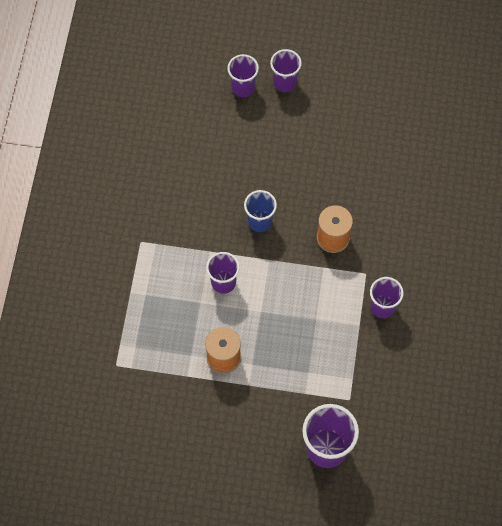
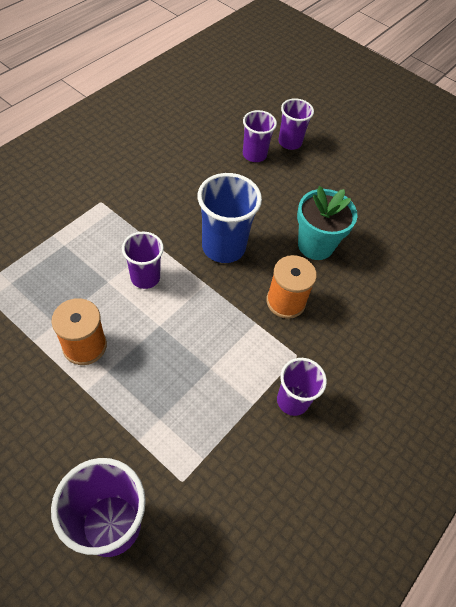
camera: 25 degrees right, 10 degrees down
(260, 221) = (223, 247): blue cup -> blue cup, size x1.58
(285, 82) = (330, 157): purple cup -> purple cup (254, 155)
(324, 176) = (315, 245): none -> turquoise flower pot

